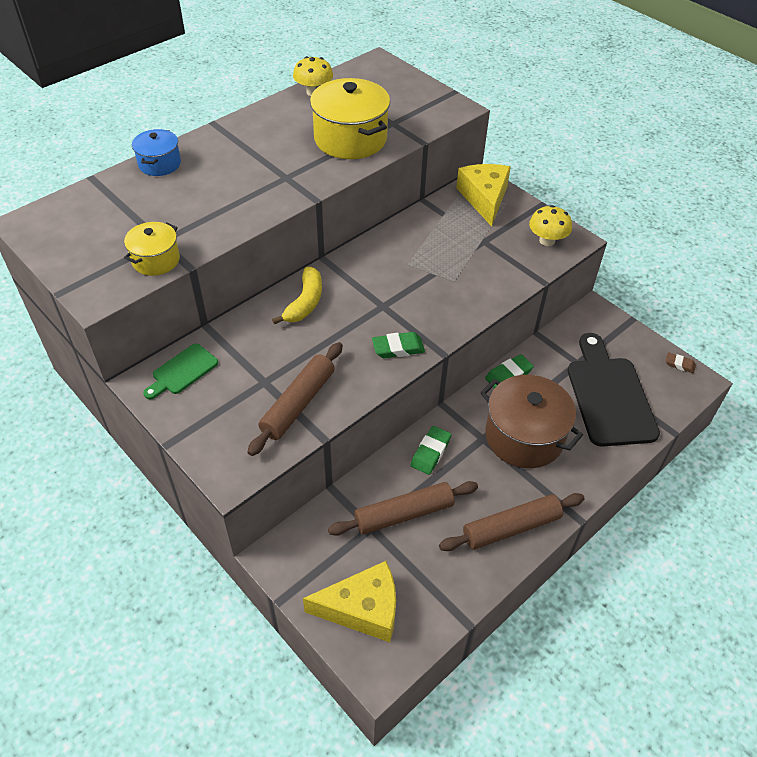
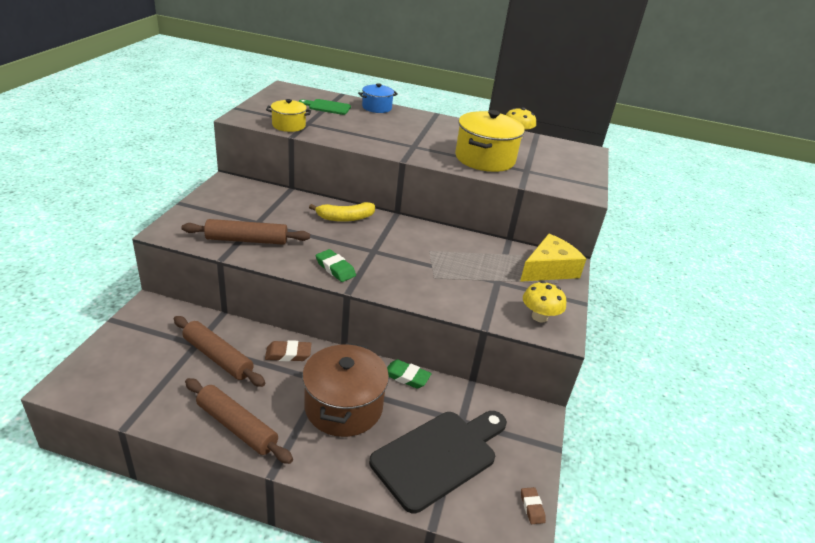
camera: 55 degrees right, 15 degrees down
(182, 371) = (245, 191): green cutting board -> green cutting board (327, 107)
(363, 609) = (118, 362): yellow cheese -> none
(430, 452) = (288, 354): green eraser -> brown eraser

